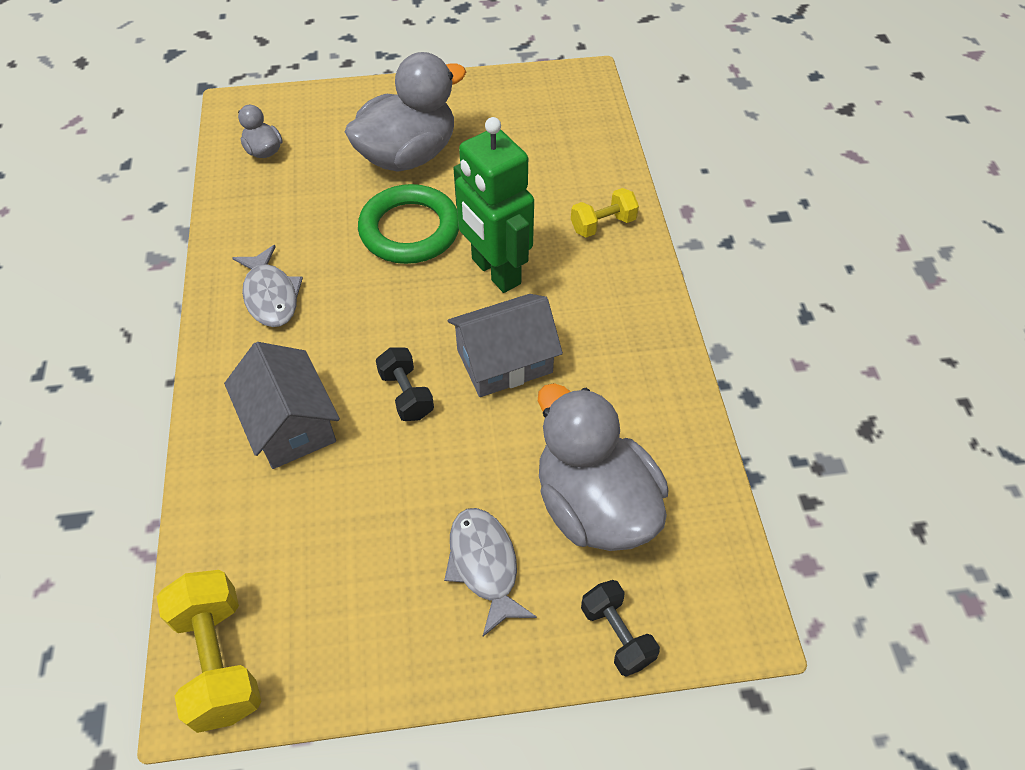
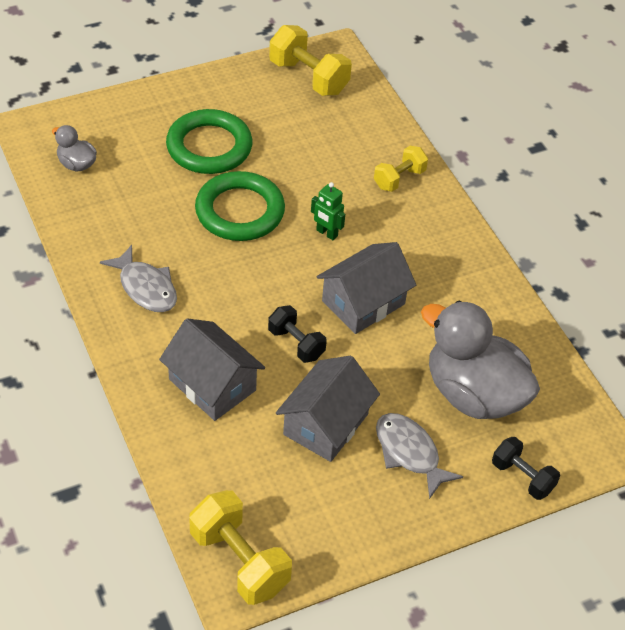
camera: 20 degrees left, 5 degrees down
(398, 503) = (325, 424): none -> grey house
(408, 155) = (209, 147): grey duck -> green ring
(495, 272) = (326, 233): green robot -> green robot, size x0.44
(545, 100) = (308, 77): none -> yellow dumbbell

